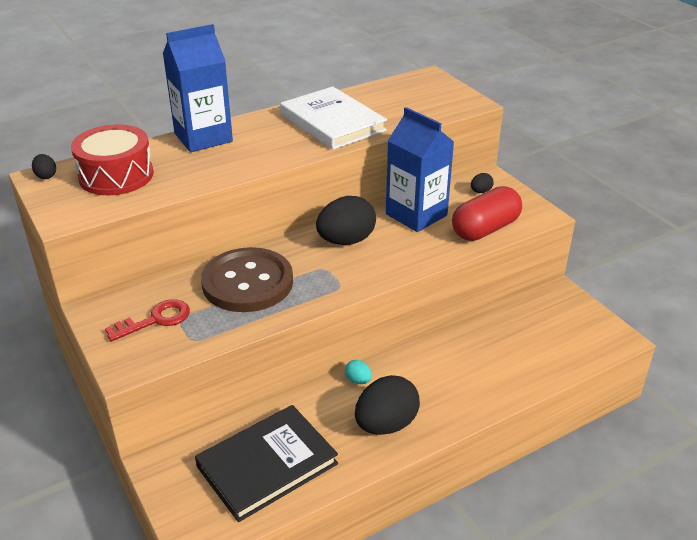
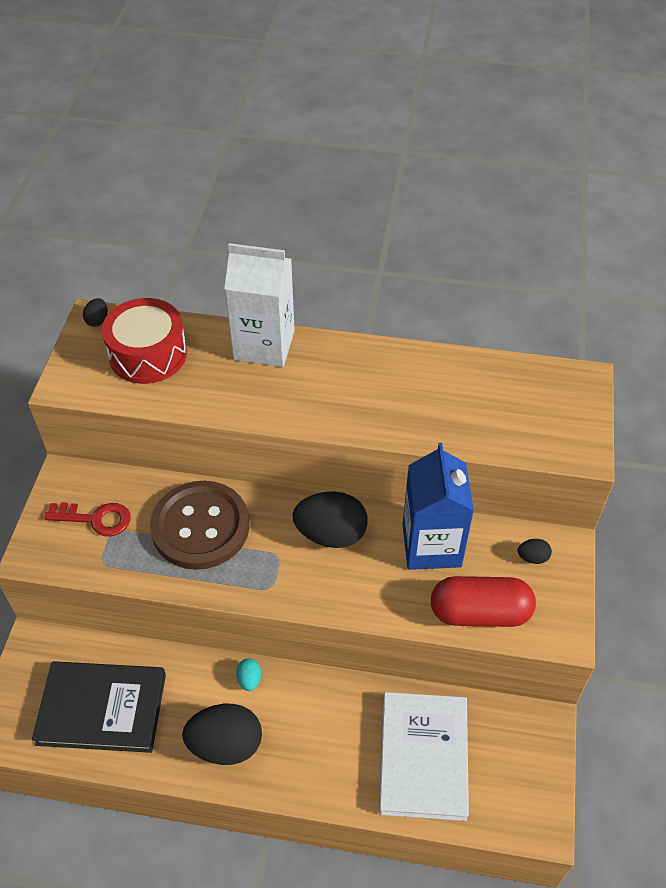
camera: 40 degrees right, 15 degrees up
(203, 137) = (264, 345): blue carton -> white carton
(332, 122) = (402, 395): white book -> white book (423, 757)

